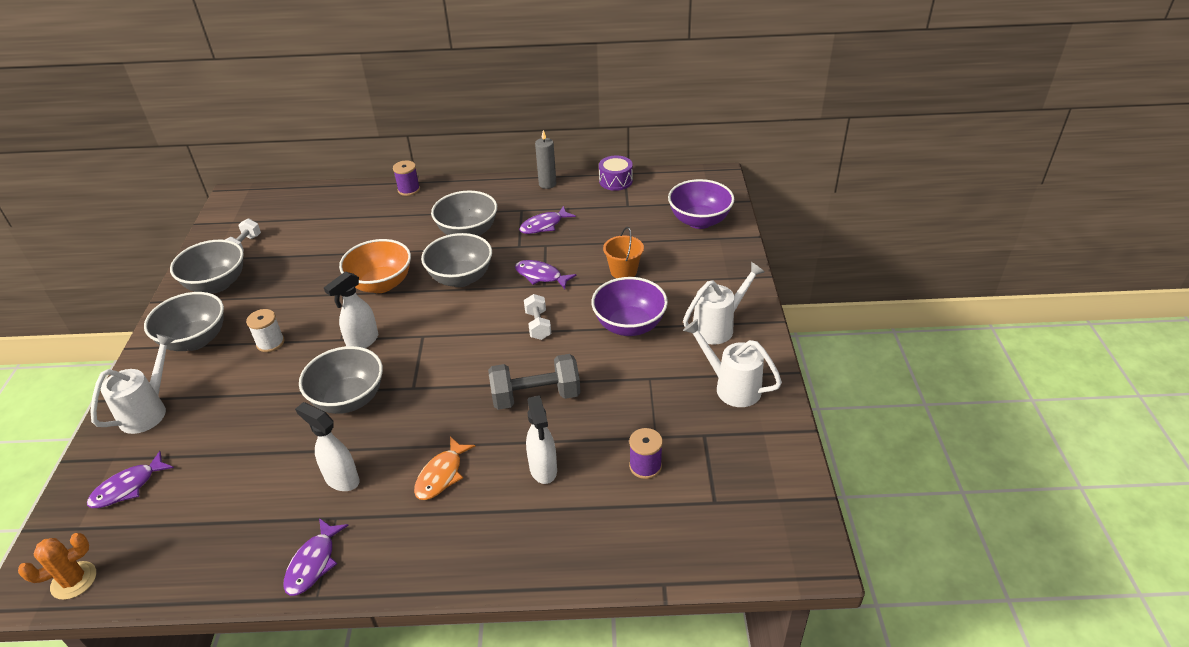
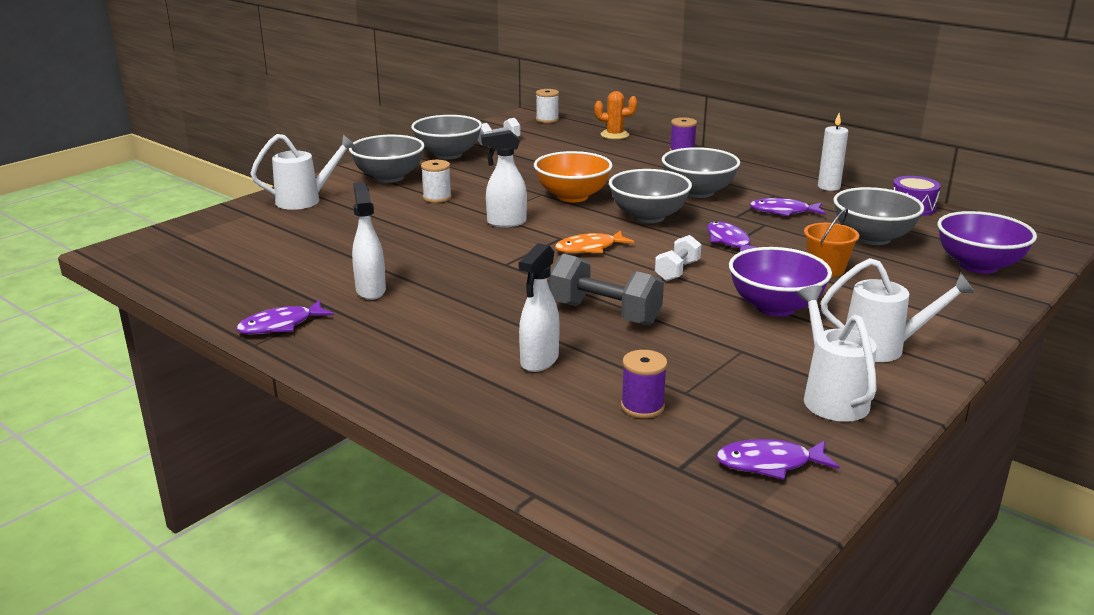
camera: 40 degrees right, 15 degrees down
(74, 580) = (138, 260): orange cactus -> orange cactus (614, 135)
(128, 487) = (235, 231): purple fish -> purple fish (769, 463)
(256, 198) = (547, 119): none -> white spool
(349, 399) = (445, 250): grey bowl -> grey bowl (872, 238)
(441, 475) = (448, 323): orange fish -> orange fish (589, 248)
(547, 184) = (828, 187): grey candle -> white candle

